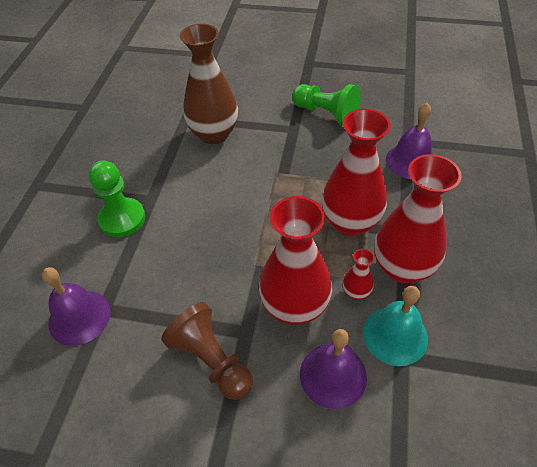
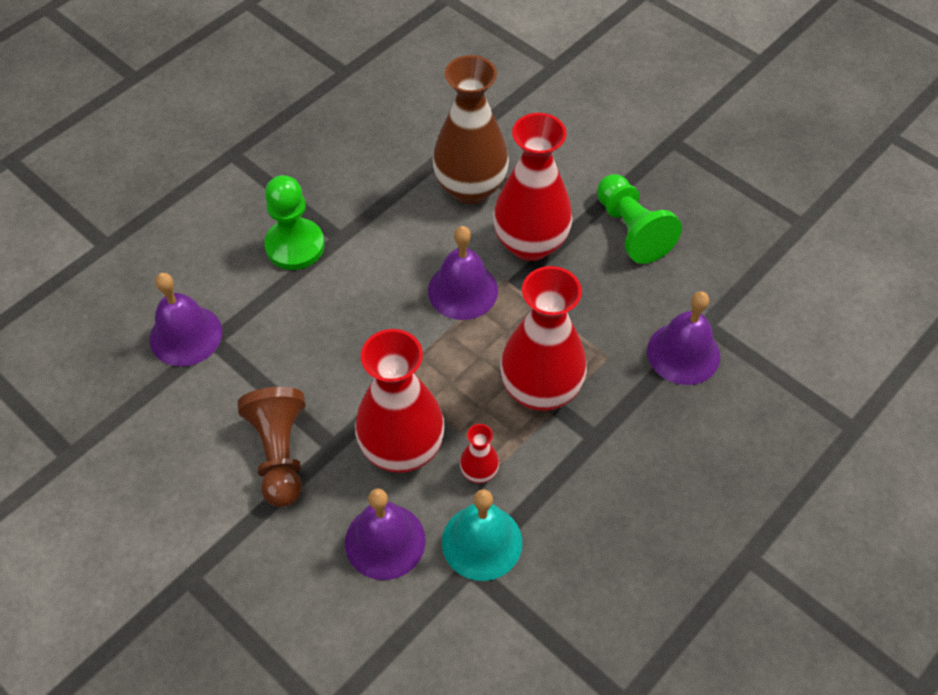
camera: 30 degrees right, 5 degrees up
(255, 191) = (463, 290): none -> purple bell
(402, 267) = (554, 476): red vase -> red vase (530, 244)

